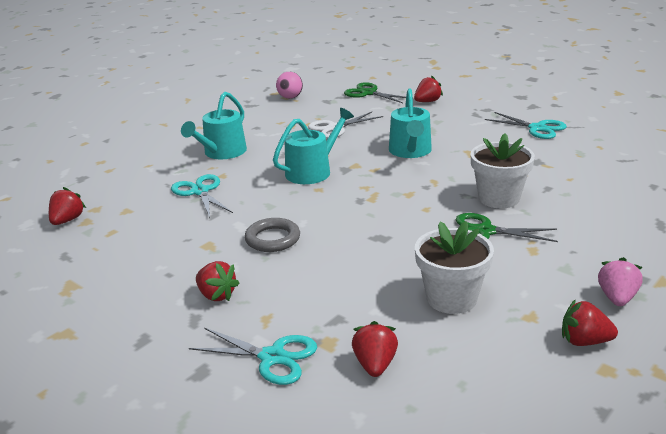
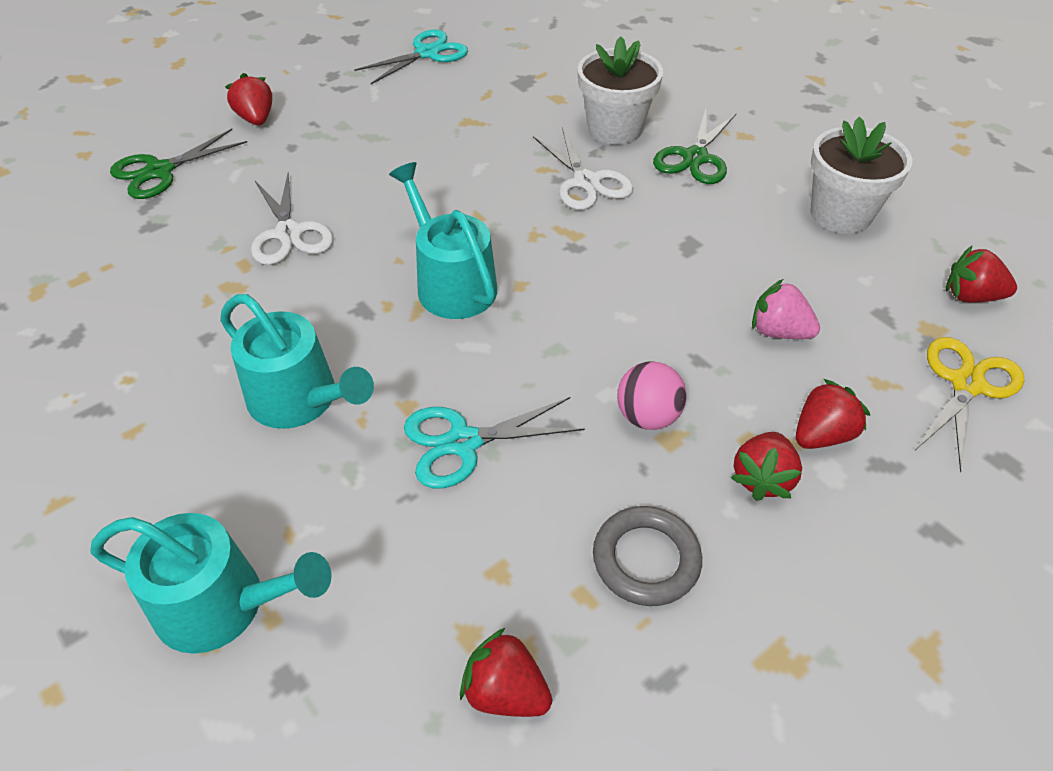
camera: 80 degrees left, 20 degrees up
(272, 239) = (668, 356): grey ring -> grey ring (646, 559)
(272, 357) = (966, 384): turquoise scissors -> yellow scissors
(290, 97) = (86, 272): pink ball -> pink ball (647, 416)
(410, 151) = (435, 171): turquoise watering can -> turquoise watering can (222, 605)
(428, 196) = (586, 182): none -> white scissors
(584, 341) = (918, 148): red strawberry -> red strawberry (762, 478)
(617, 298) = (844, 110): pink strawberry -> pink strawberry (778, 331)

